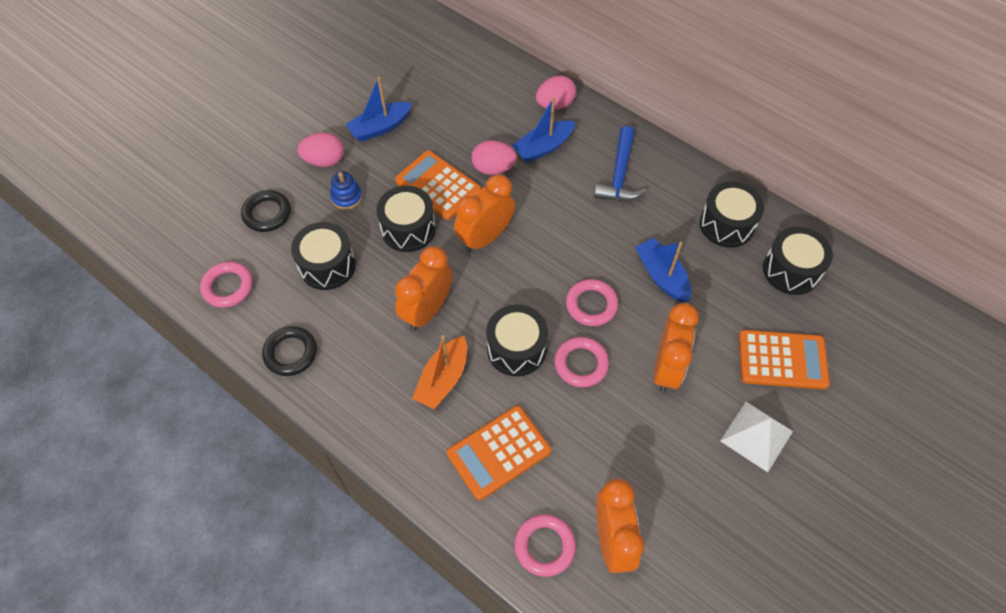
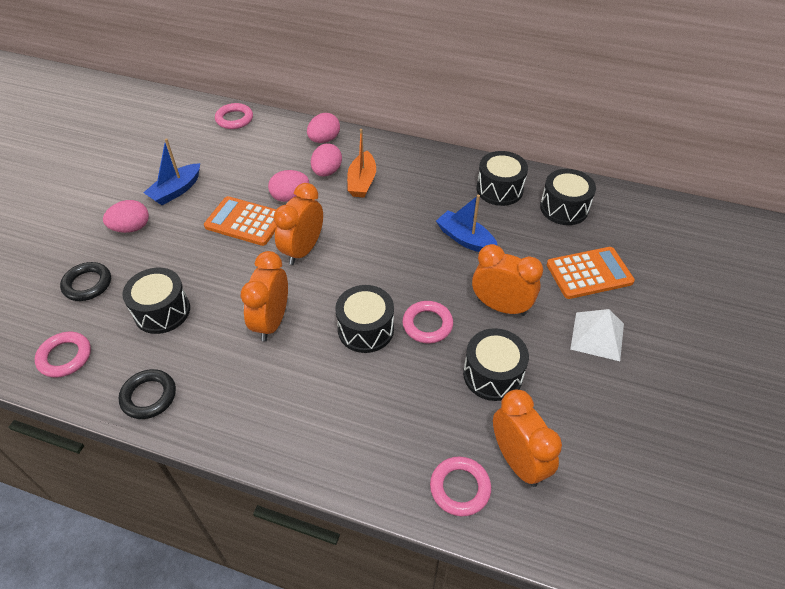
camera: 20 degrees left, 10 degrees down
(347, 197) = (162, 251): blue stacking toy -> none
(408, 229) = (230, 261): black drum -> black drum (492, 374)
(443, 379) = (308, 374): orange boat -> orange boat (362, 182)
(499, 452) = (384, 420): orange calculator -> none
(543, 147) = (327, 172): blue boat -> pink egg
(591, 305) = (416, 276): pink ring -> pink ring (234, 119)
(619, 175) = (399, 176): blue hammer -> none
(666, 368) = (501, 306): orange clock -> orange clock turned 60 degrees counterclockwise

